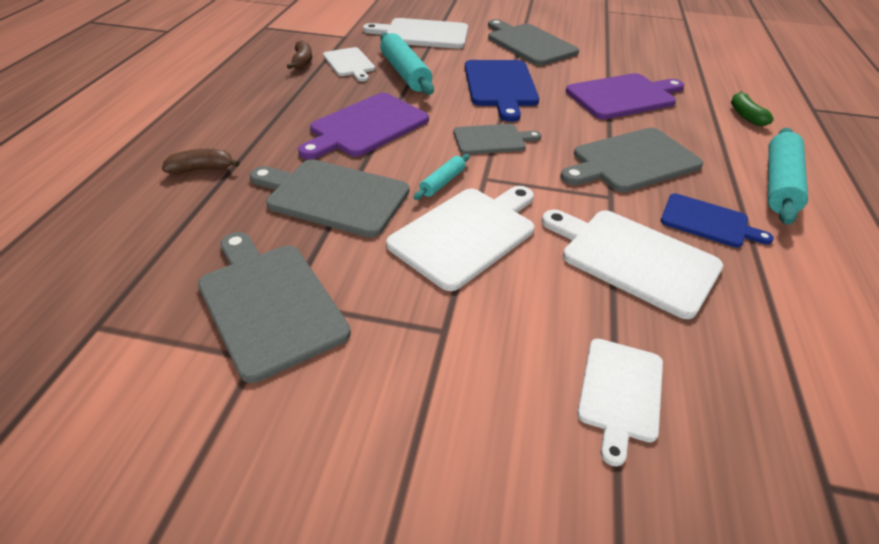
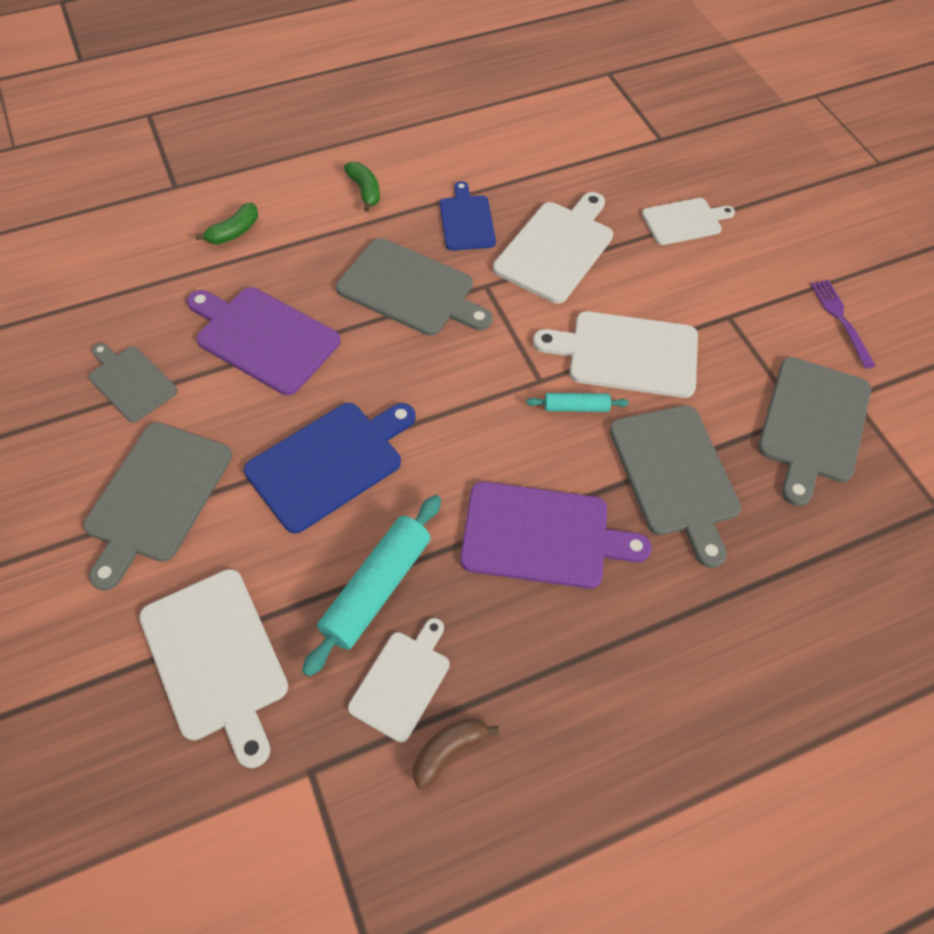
camera: 125 degrees left, 15 degrees up
(202, 169) = (753, 622): brown banana -> none
(344, 438) = (840, 319): none -> purple fork
(492, 139) = (466, 408): grey cutting board -> grey cutting board (131, 382)
(634, 259) = (556, 248): white cutting board -> white cutting board turned 150 degrees counterclockwise
(779, 184) = (365, 191): turquoise rolling pin -> green banana

